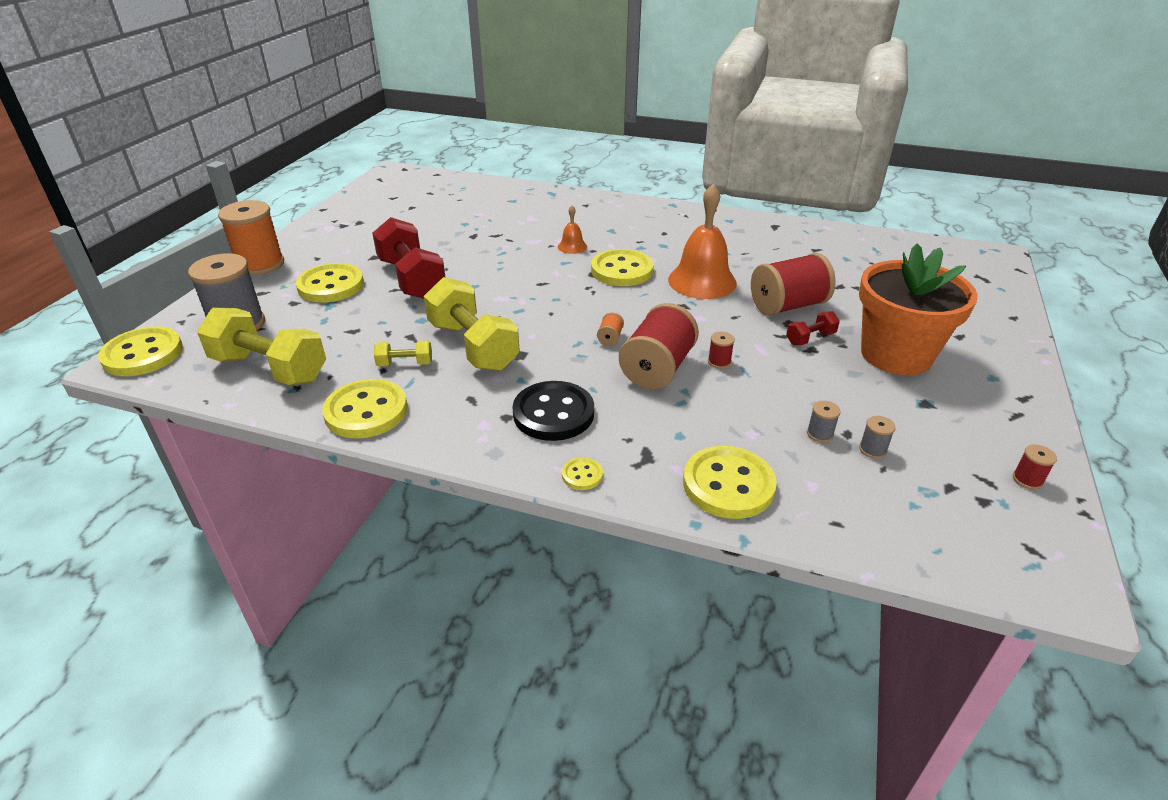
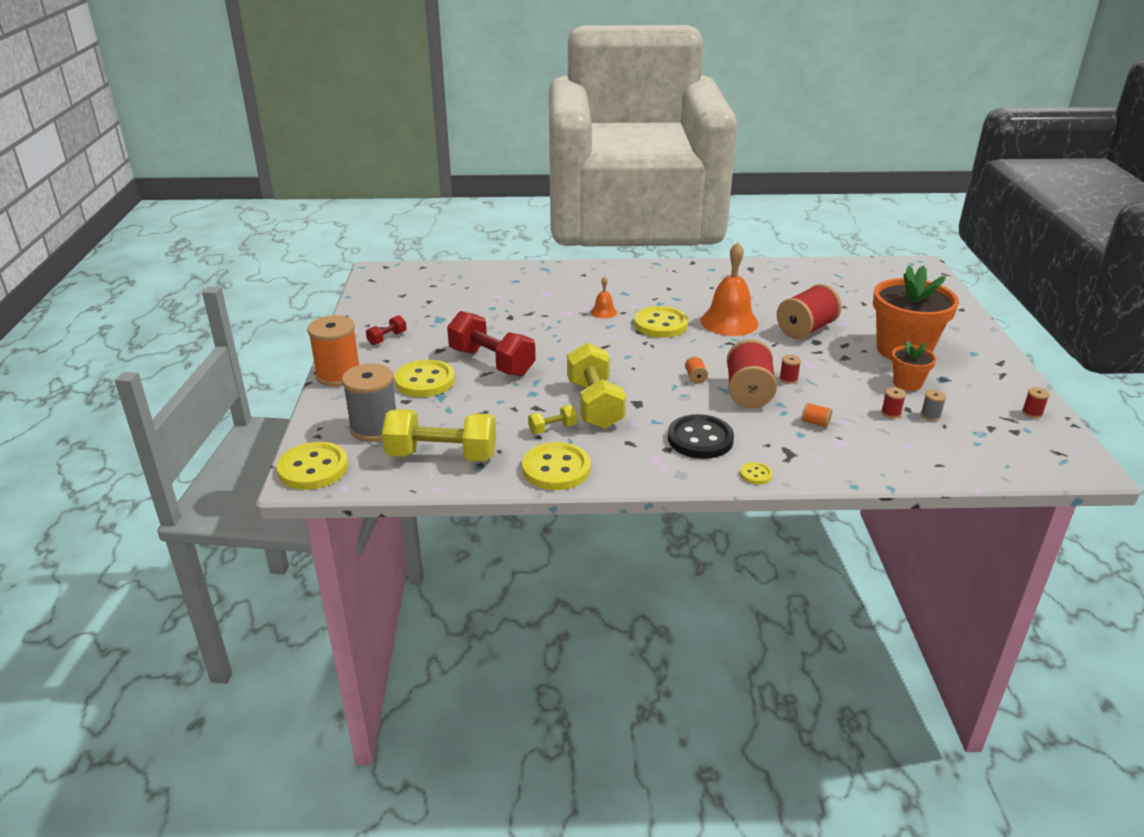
camera: 20 degrees left, 5 degrees down
(473, 346) = (594, 404): yellow dumbbell -> yellow dumbbell turned 45 degrees clockwise
(709, 425) = (815, 423): none -> orange spool
(728, 484) = (856, 458): yellow button -> none
(810, 338) = (839, 350): red dumbbell -> red dumbbell (387, 338)
(820, 434) = (891, 413): grey spool -> red spool
(871, 399) = (907, 383): none -> orange flower pot

